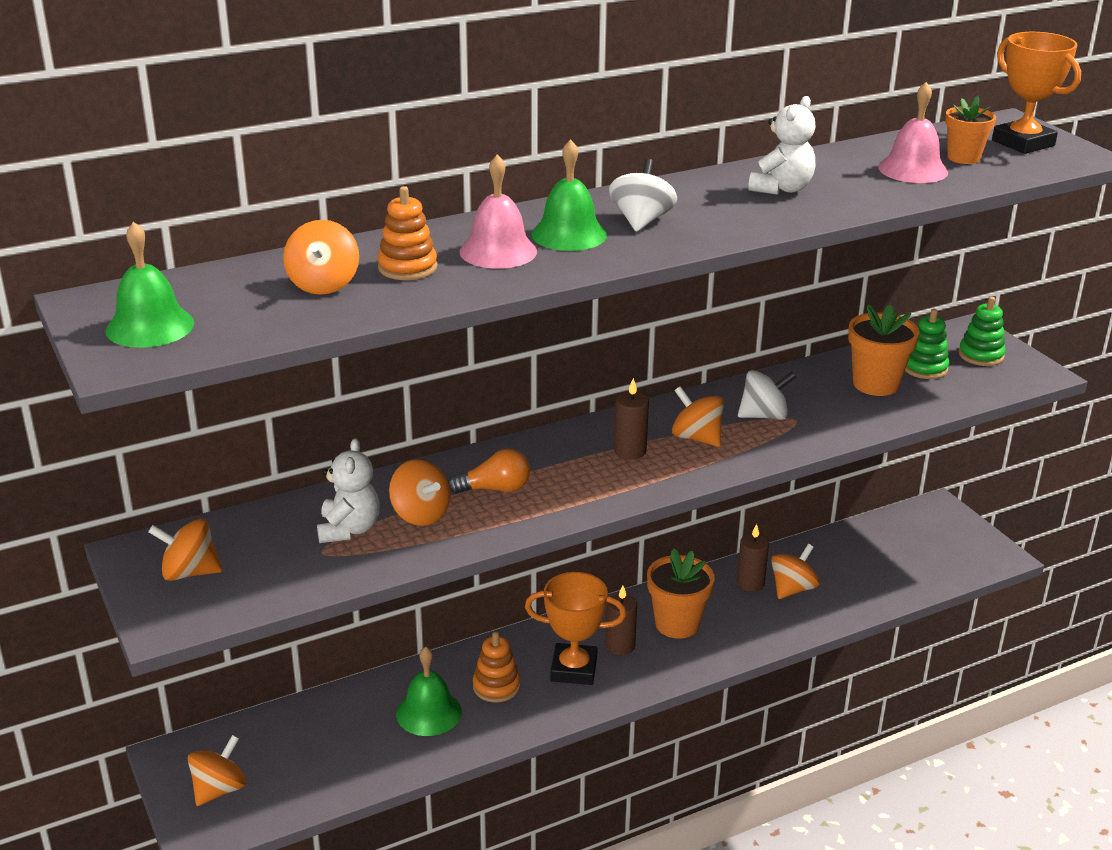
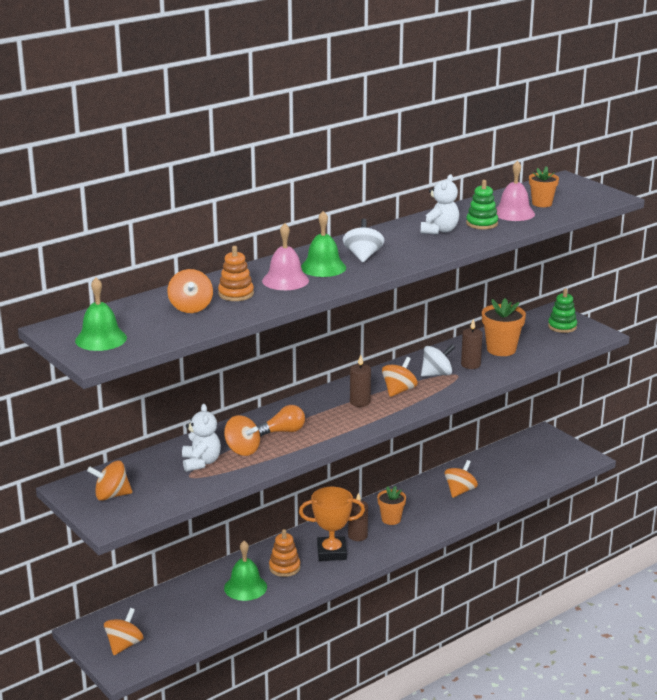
camera: 10 degrees left, 5 degrees down
(677, 624) = (391, 519): orange flower pot -> orange flower pot, size x0.66
(696, 438) = (399, 391): orange spinning top -> orange spinning top turned 90 degrees clockwise
(750, 583) = (432, 491): brown candle -> brown candle (470, 365)
(924, 368) = (529, 337): green stacking toy -> green stacking toy (481, 223)
(1023, 143) = (575, 192): orange trophy -> none

